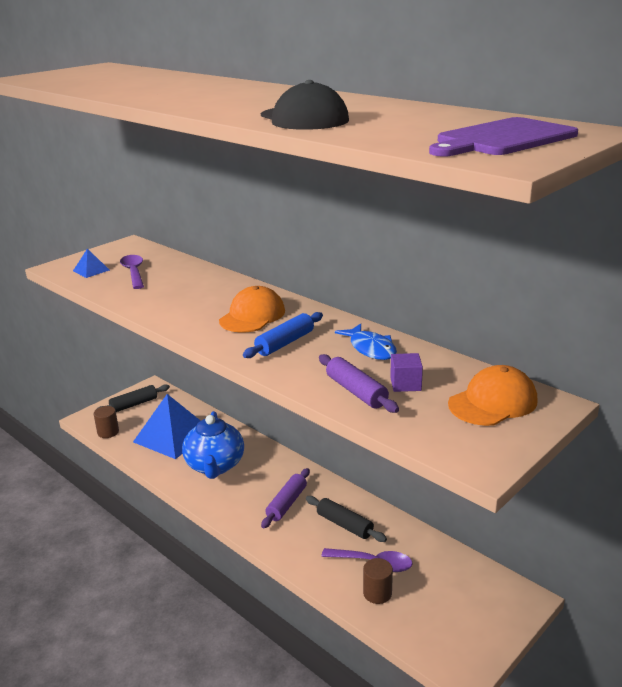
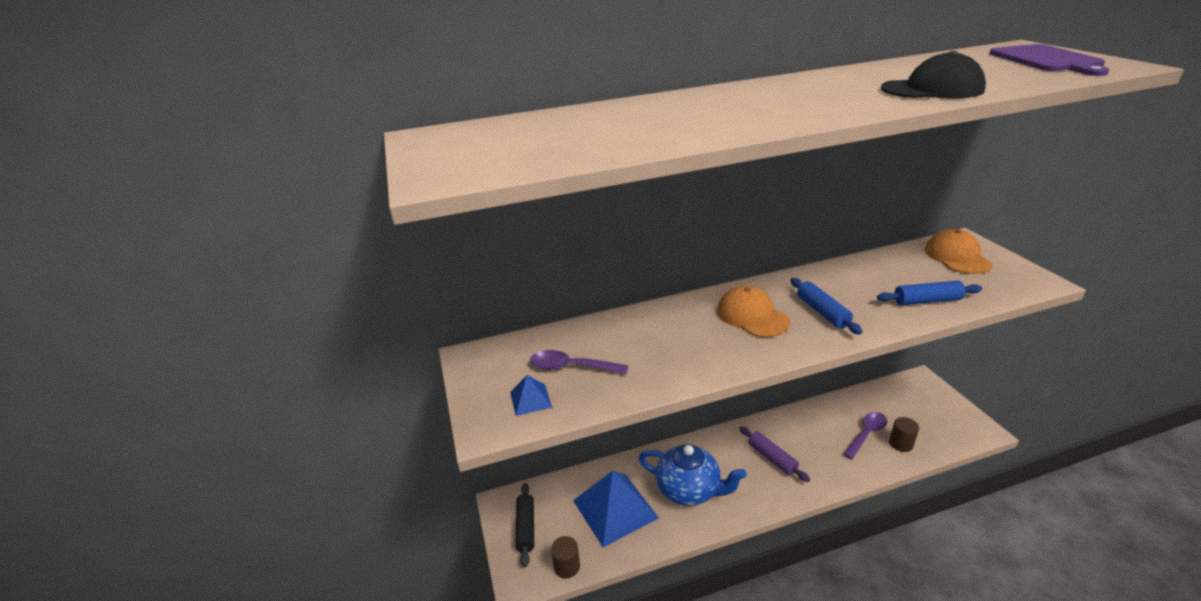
camera: 60 degrees left, 5 degrees up
(344, 525) = (815, 433): black rolling pin -> none
(356, 392) = (927, 301): purple rolling pin -> blue rolling pin
(370, 348) = (852, 278): blue fish -> none
(405, 384) = (920, 279): purple cube -> none

